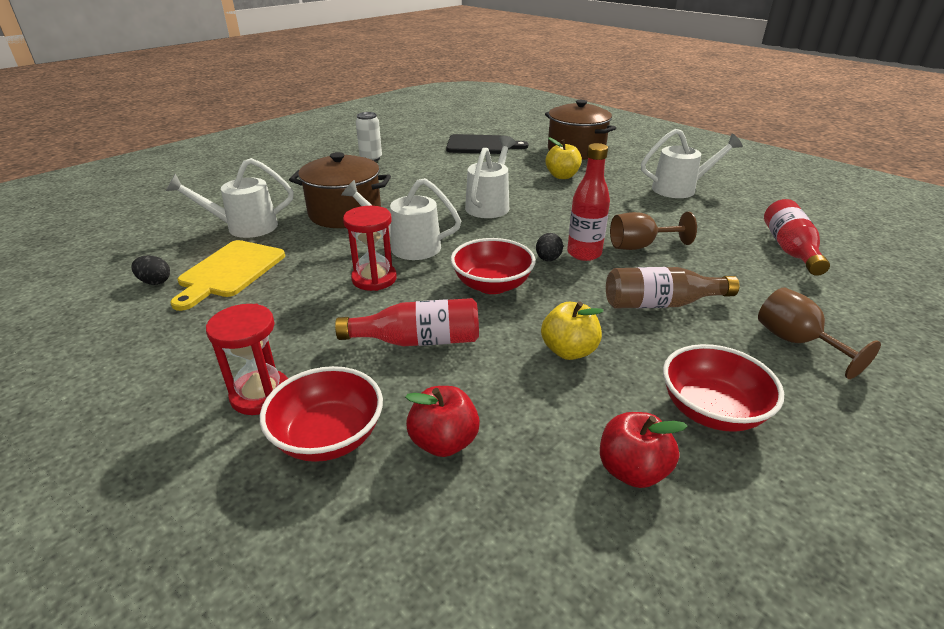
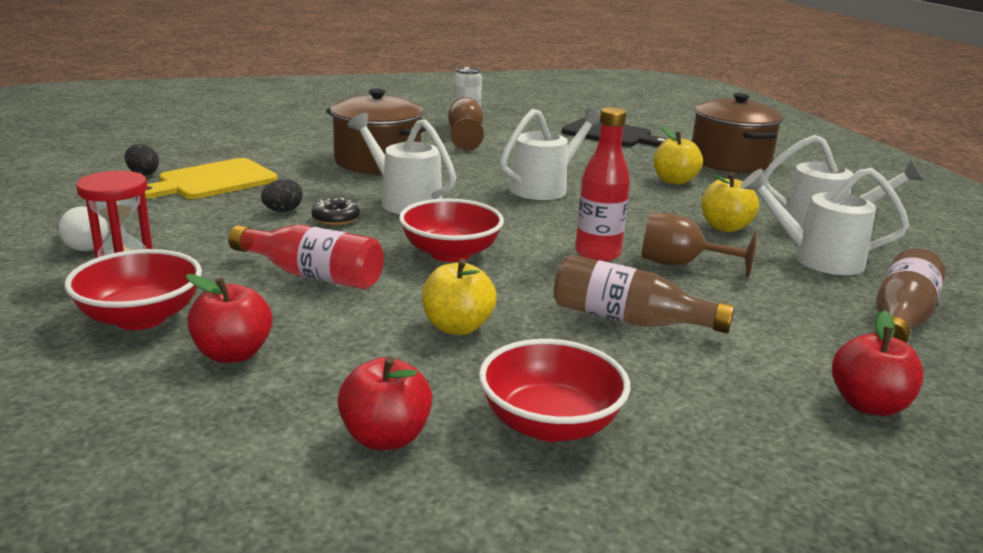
camera: 25 degrees right, 10 degrees down
(186, 380) = (82, 245): none -> white light bulb
(244, 227) = (268, 152): white watering can -> white watering can (816, 258)
(374, 279) = (336, 218): red hourglass -> black donut
(548, 259) = (546, 248): black egg -> black egg (283, 211)
(631, 207) = (725, 227): none -> yellow apple
(790, 249) = (900, 319): red bottle -> brown bottle
(796, 342) = (762, 403): brown goblet -> brown goblet (465, 136)
(842, 320) = (868, 405): none -> red apple

